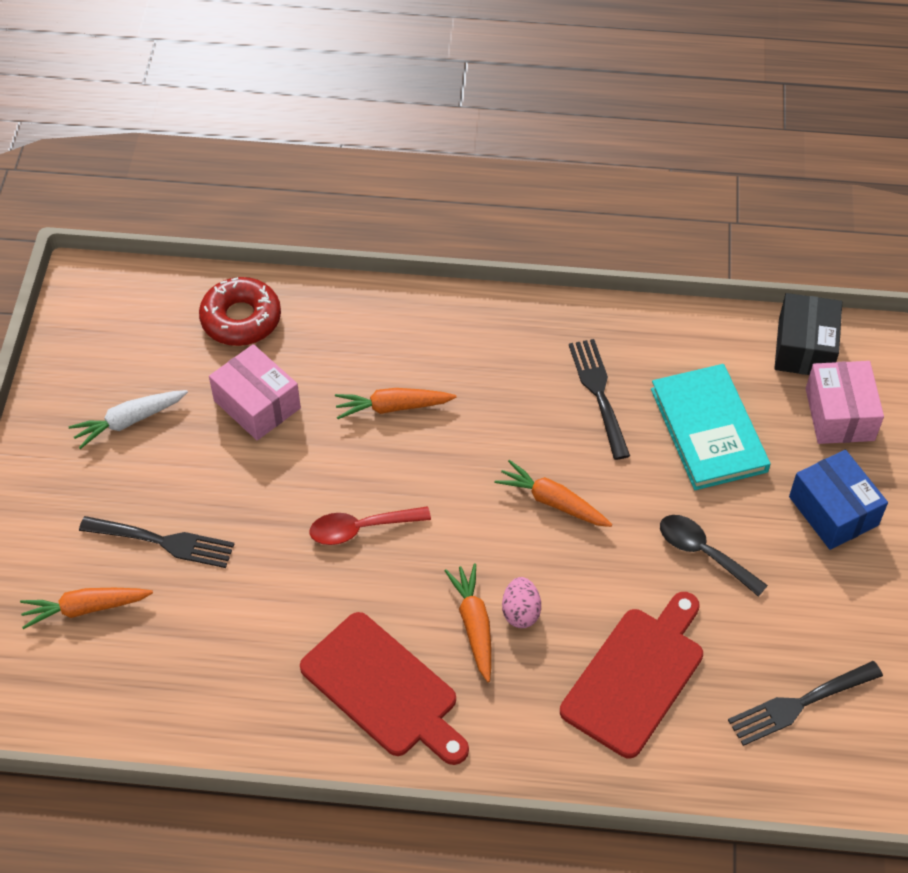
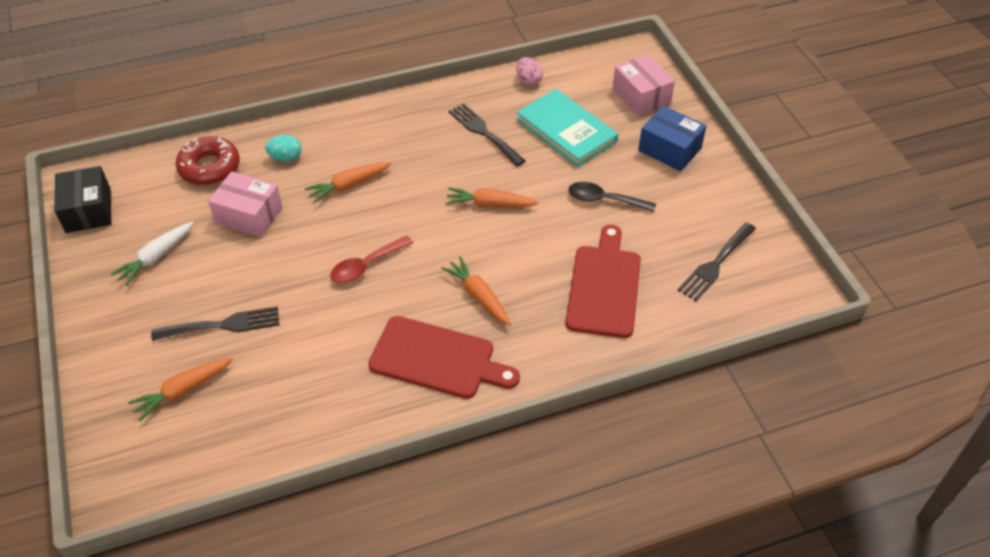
camera: 25 degrees left, 5 degrees down
(336, 338) = (286, 158): none -> turquoise egg
(520, 612) = (506, 277): pink egg -> pink egg (528, 81)
(804, 348) = (598, 68): black box -> black box (88, 210)

